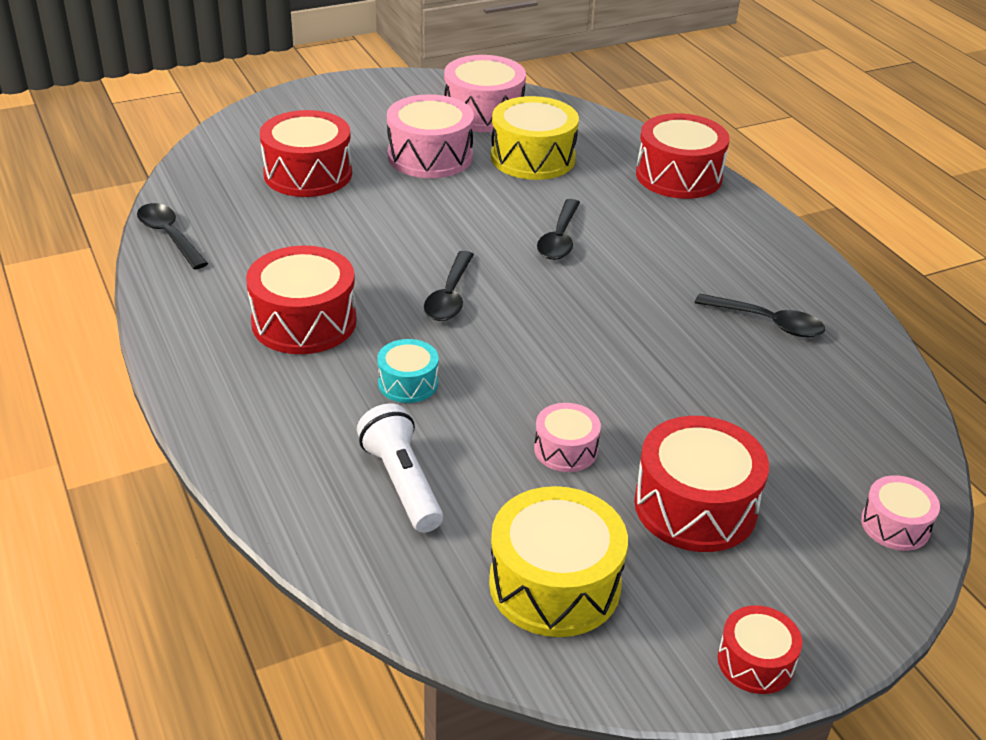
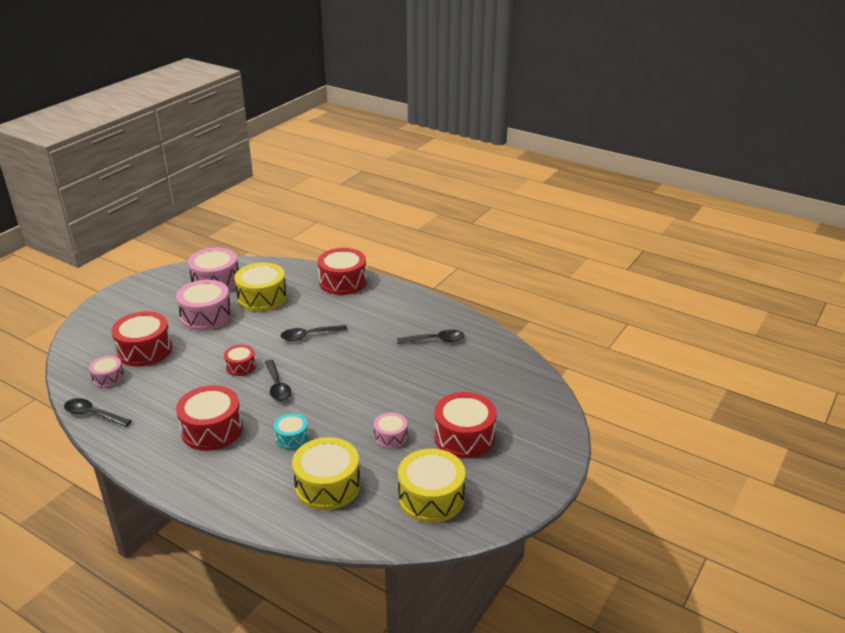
camera: 30 degrees left, 5 degrees down
(401, 483) = (327, 485): white flashlight -> yellow drum
(559, 238) = (309, 336): black spoon -> black spoon turned 90 degrees clockwise
(755, 662) = (533, 490): red drum -> red drum (241, 366)
(895, 525) = (547, 409): pink drum -> pink drum (108, 378)

